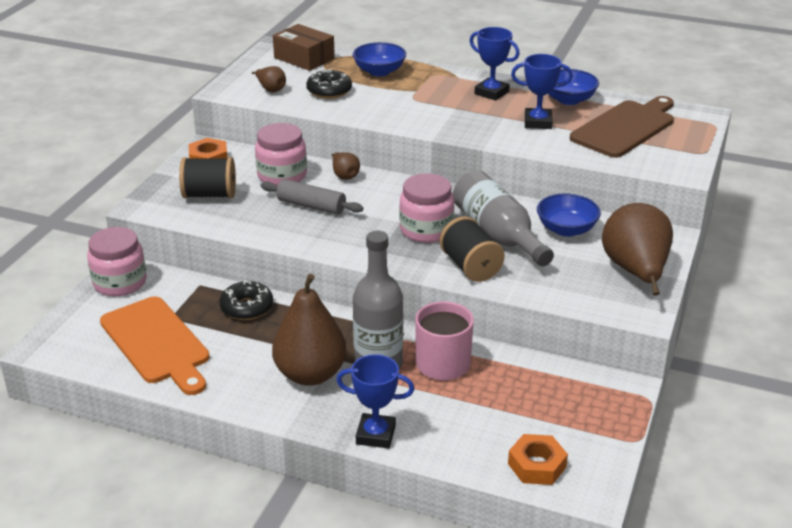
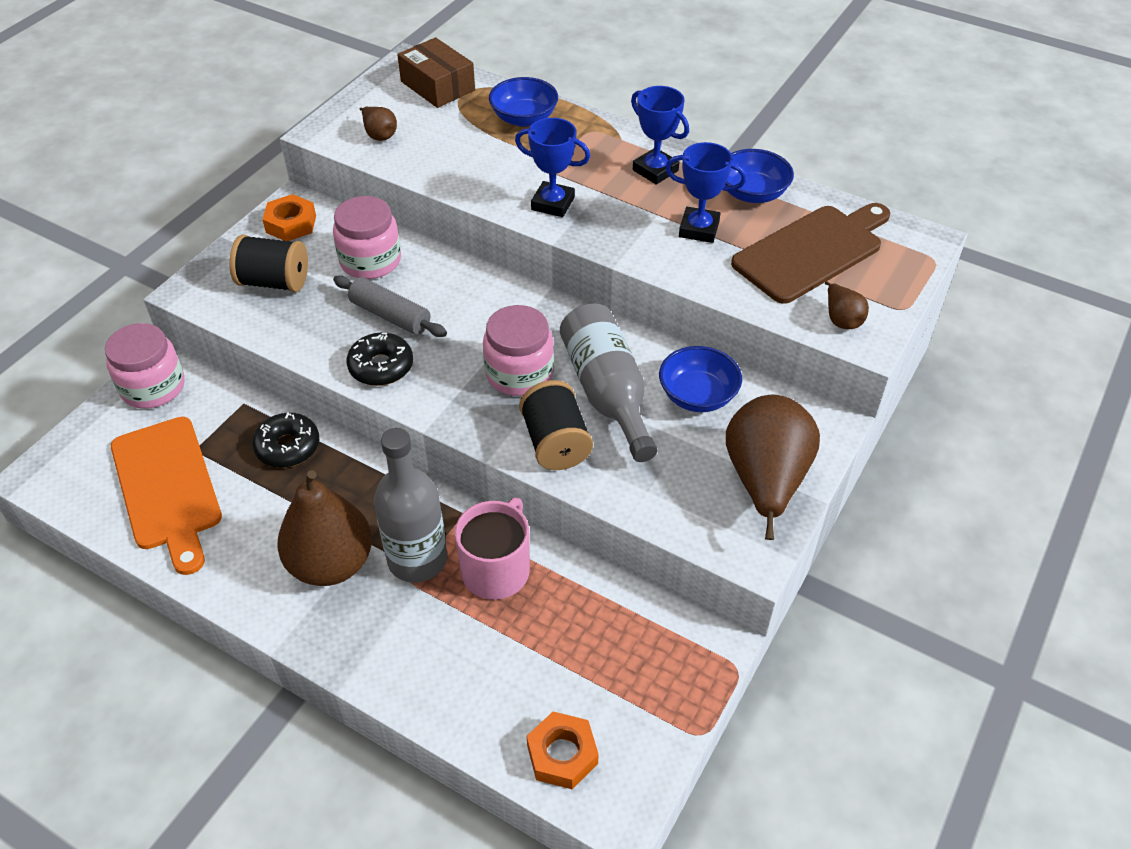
camera: 10 degrees right, 15 degrees up
(329, 91) = (450, 145): black donut -> black donut (381, 366)
(344, 175) = (446, 270): brown pear -> brown pear (841, 319)
(375, 435) = (380, 672): blue trophy -> blue trophy (553, 203)

